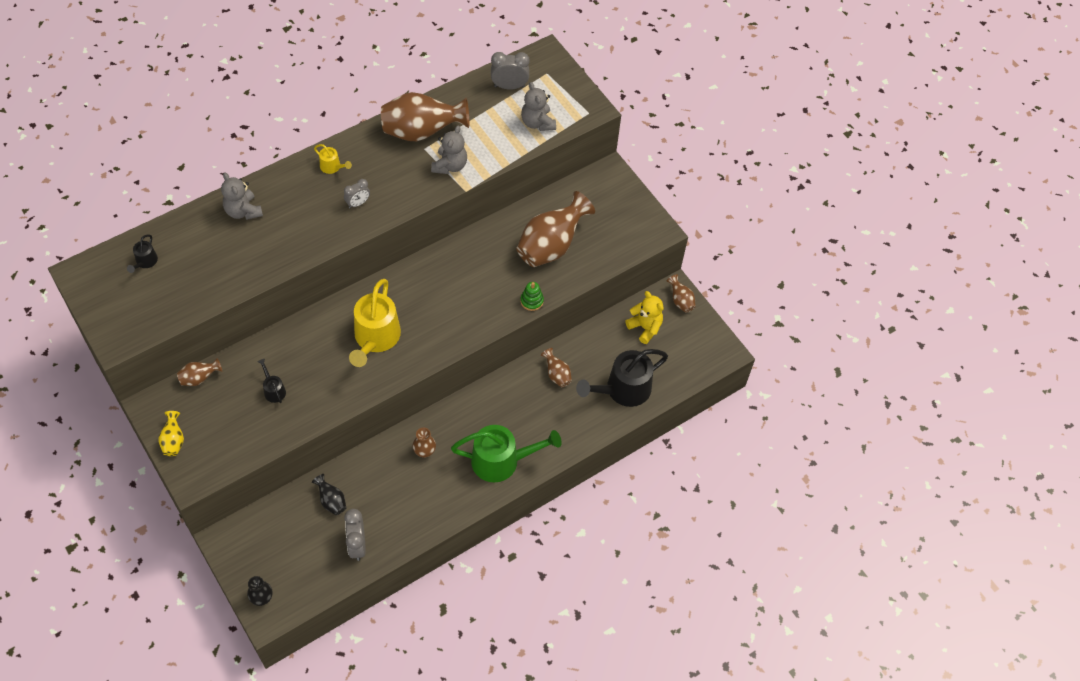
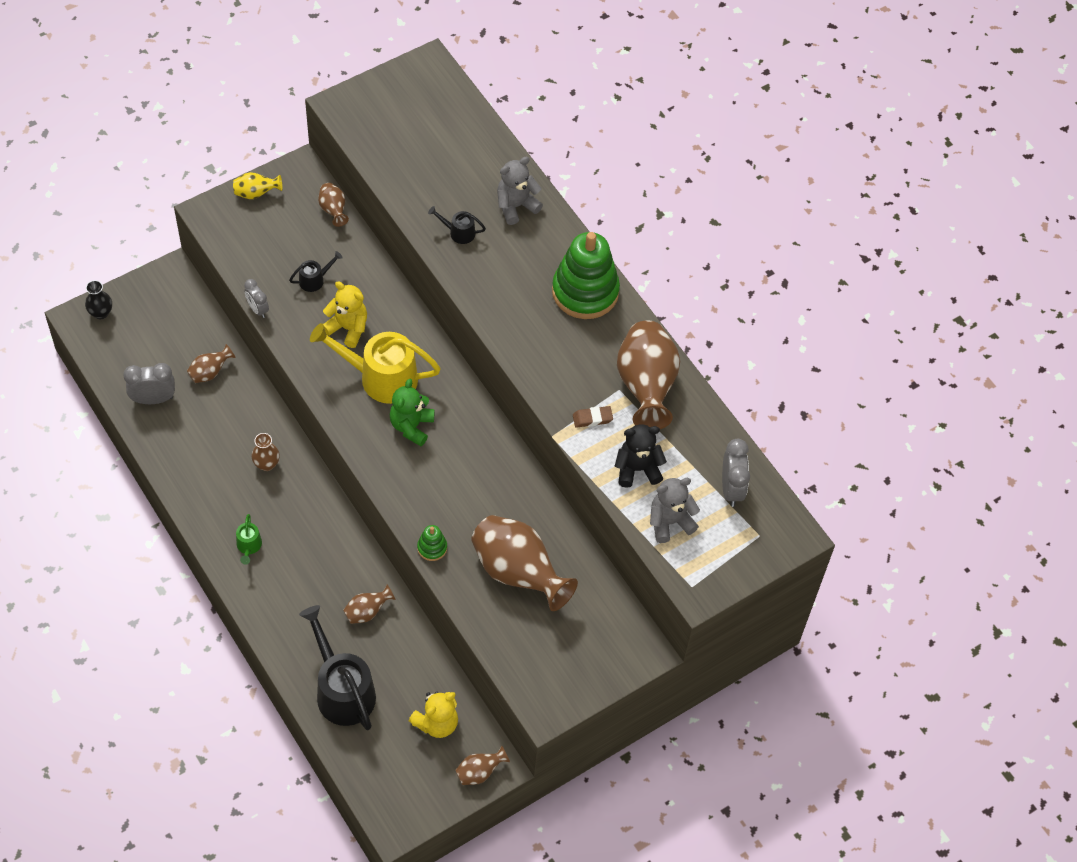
camera: 90 degrees right, 0 degrees up
(145, 262) = (444, 121): black watering can -> black watering can (458, 232)
(325, 363) = (348, 328): none -> yellow teddy bear
(331, 501) = (210, 372): black vase -> brown vase
(332, 167) = (585, 292): yellow watering can -> green stacking toy
(358, 203) = (530, 320): grey clock -> grey clock (258, 309)
(422, 316) = (411, 426): none -> green teddy bear
(450, 165) = (592, 418): grey teddy bear -> brown eraser
(494, 140) = (637, 469): none -> black teddy bear
(501, 461) = (249, 546): green watering can -> green watering can, size x0.45

